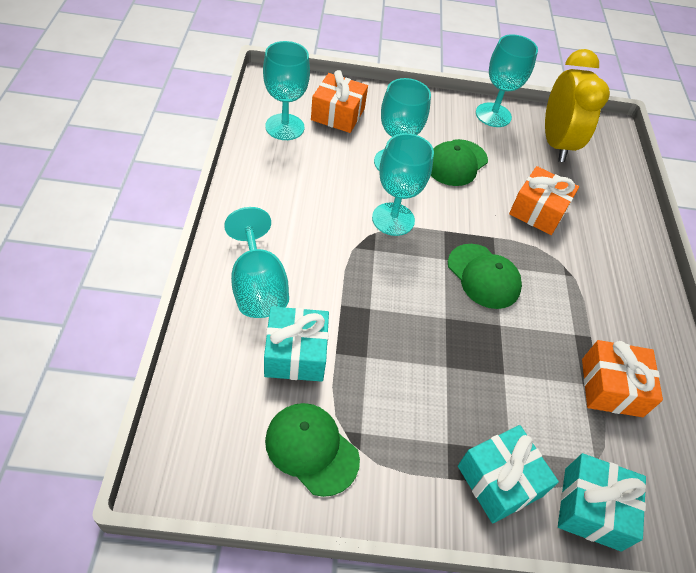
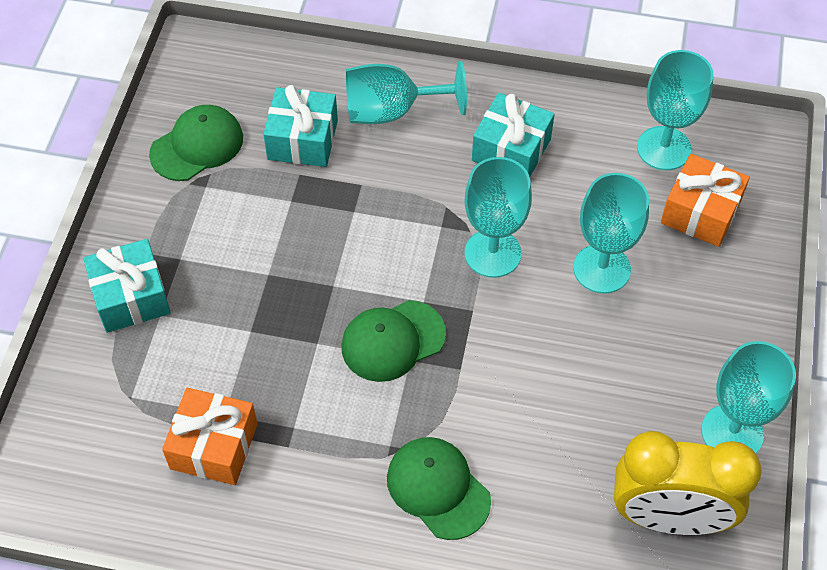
camera: 105 degrees right, 5 degrees up
(456, 163) = (608, 351): green cap -> green cap (438, 488)
(538, 211) = (510, 443): orange gift -> none
(592, 508) = (83, 376): turquoise gift -> turquoise gift (511, 150)

